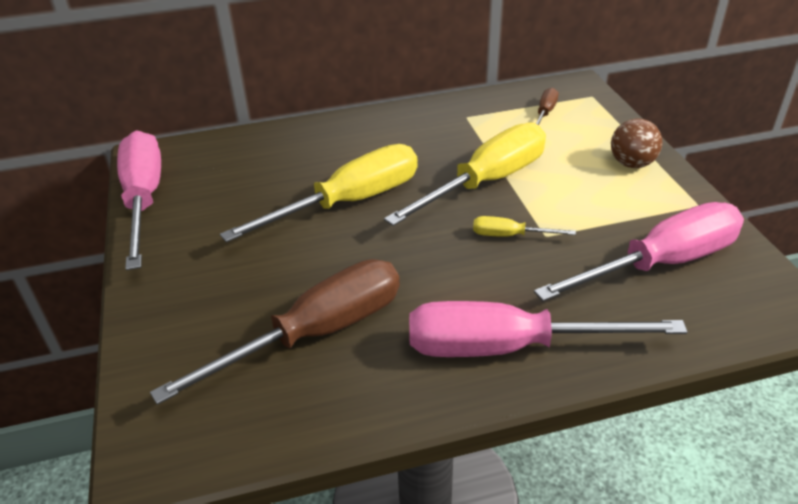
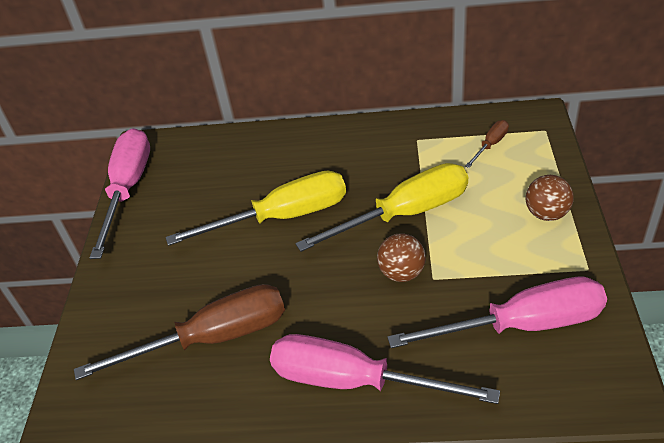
camera: 20 degrees right, 5 degrees up
(509, 235) = (402, 273): yellow screwdriver -> brown ball

